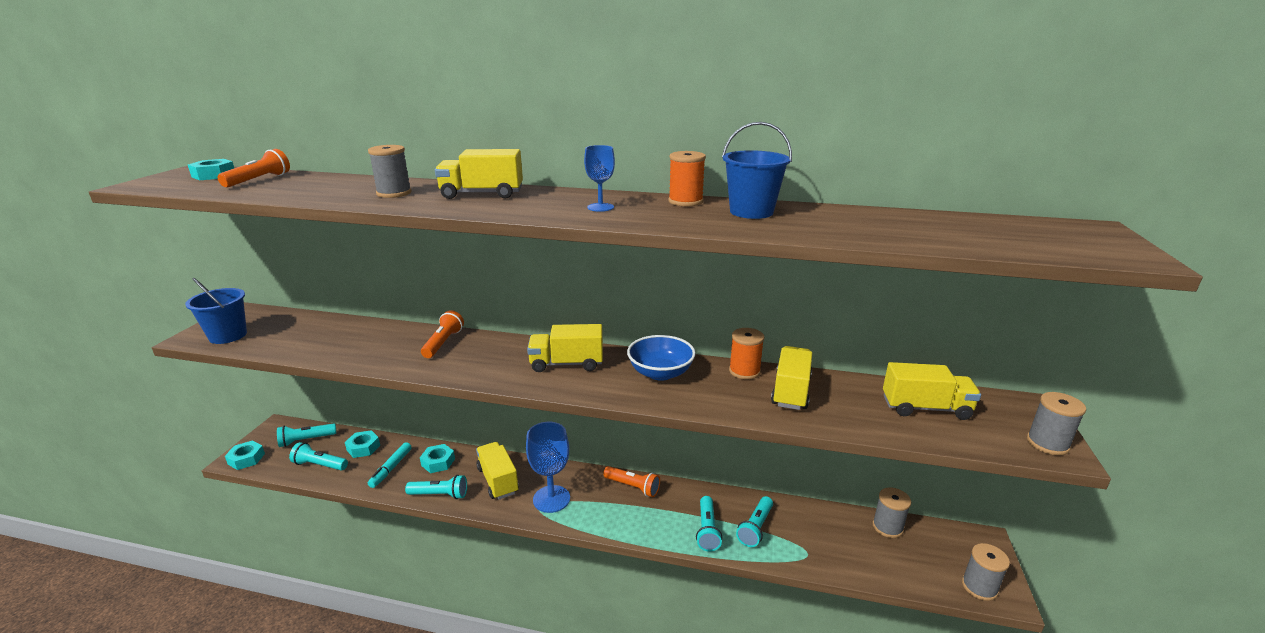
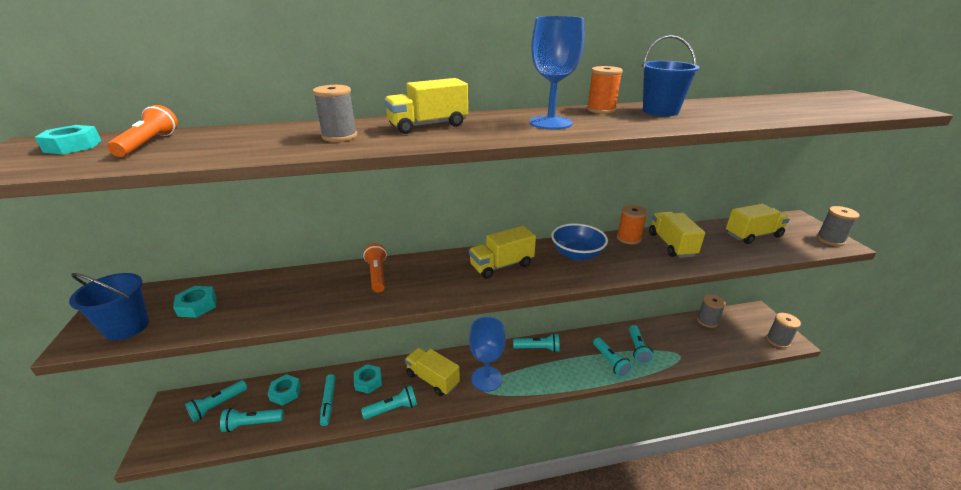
camera: 25 degrees left, 5 degrees up
(246, 459) = (162, 446): turquoise nut -> turquoise nut (197, 306)
(600, 207) = (550, 123): blue goblet -> blue goblet, size x1.80
(633, 487) = (538, 348): orange flashlight -> turquoise flashlight

